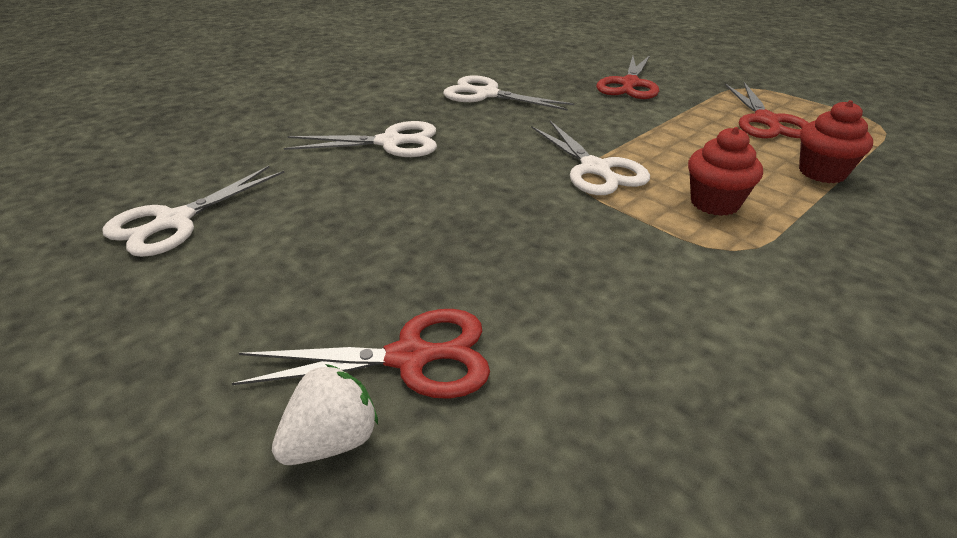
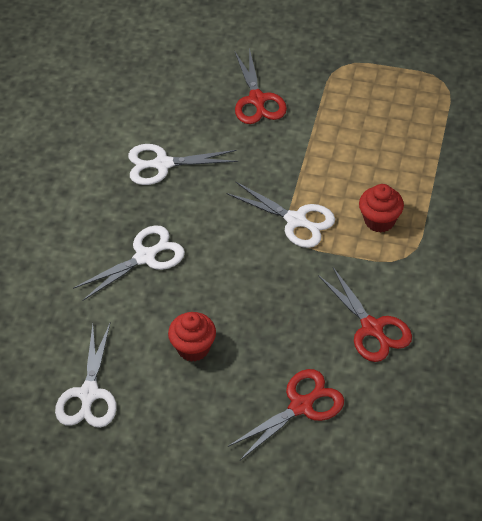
camera: 30 degrees left, 15 degrees up
(332, 441) = (304, 459): white strawberry -> none
(766, 121) = (372, 110): red scissors -> red scissors (372, 328)
(822, 172) = (426, 159): red cupcake -> red cupcake (193, 348)

